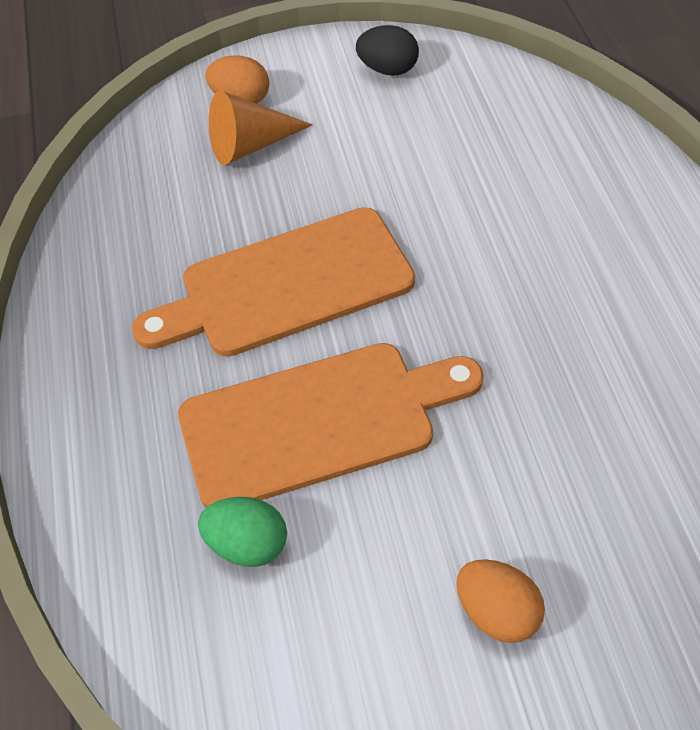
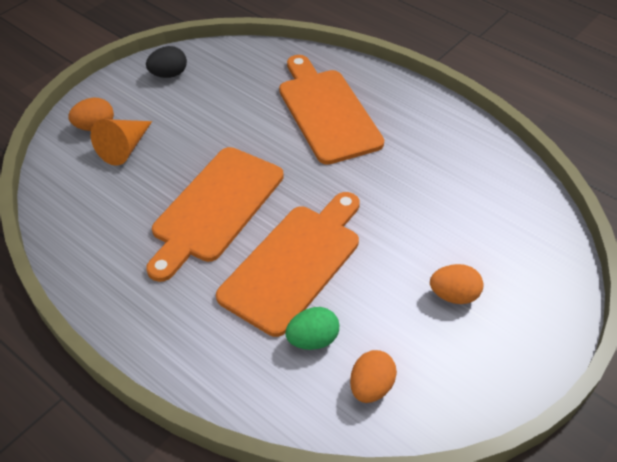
camera: 40 degrees left, 5 degrees down
(262, 665) = (371, 387): none -> orange egg
(556, 225) = (327, 112): none -> orange cutting board

